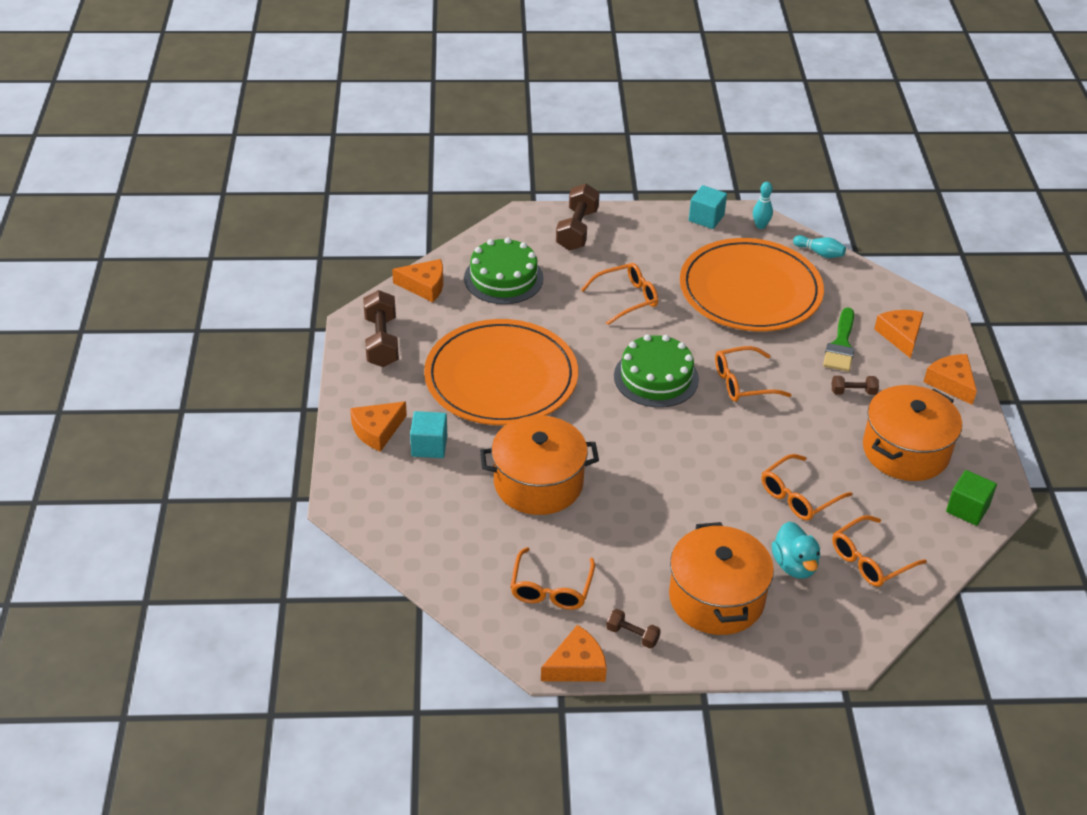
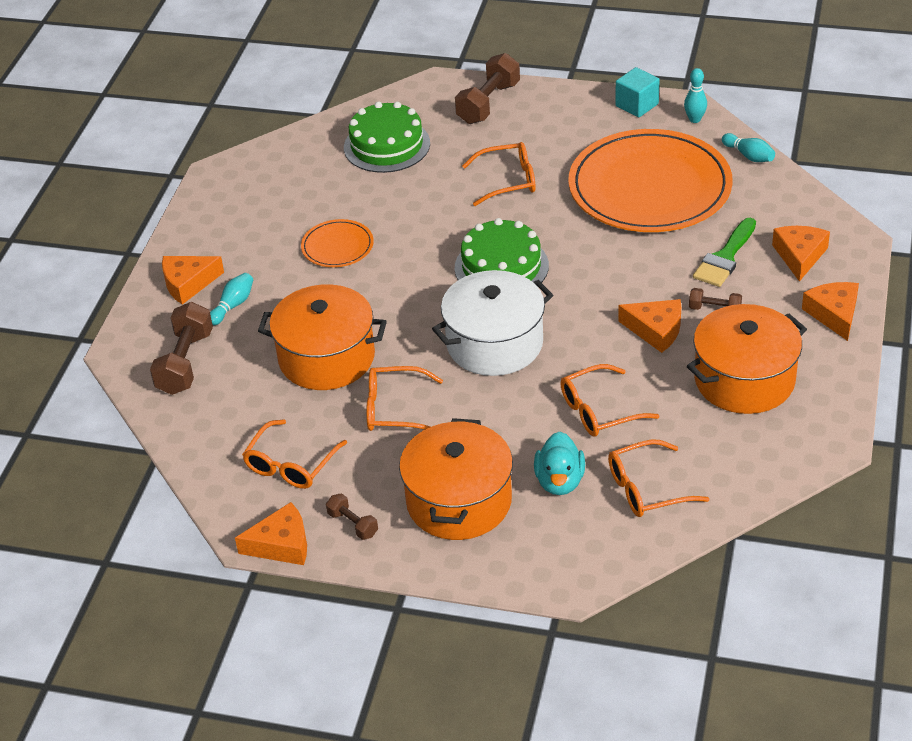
camera: 20 degrees right, 0 degrees up
(381, 341) = (232, 195): brown dumbbell -> brown dumbbell (185, 363)
(424, 286) = (301, 144): orange cheese -> orange cheese (656, 330)
(429, 446) = (233, 305): turquoise cube -> turquoise bowling pin
(501, 377) = (337, 246): orange plate -> orange plate, size x0.44
(682, 448) = (494, 343): none -> white pot
(743, 382) = (595, 284): orange glasses -> orange glasses (395, 409)
(967, 509) = (785, 451): green cube -> none

